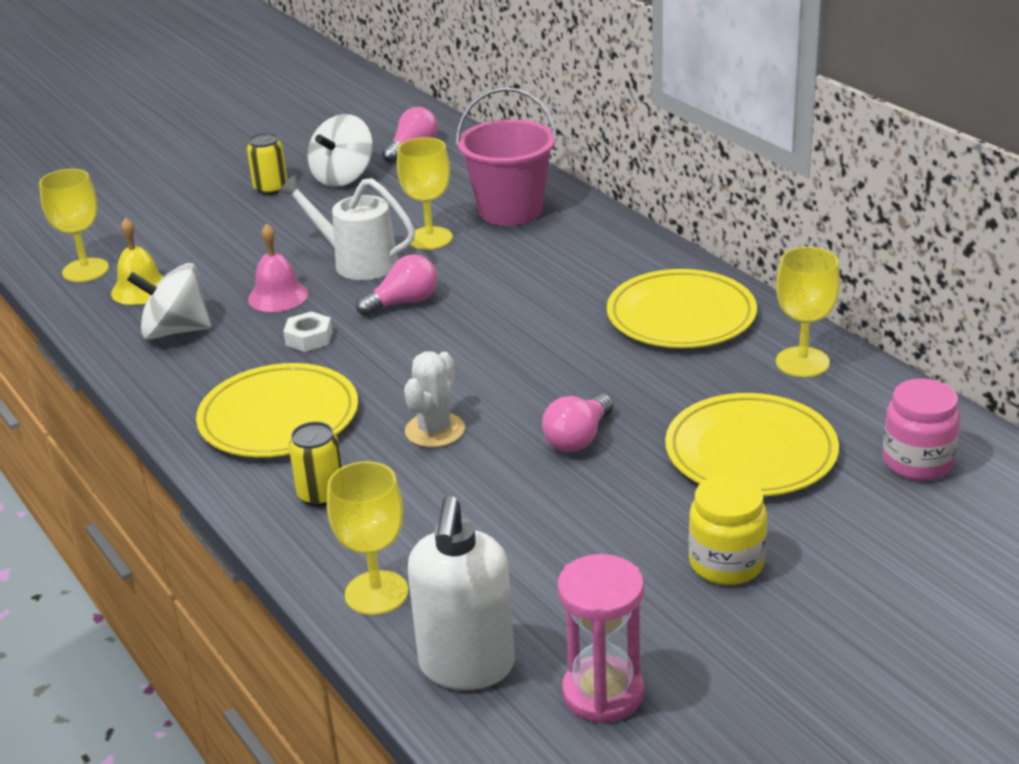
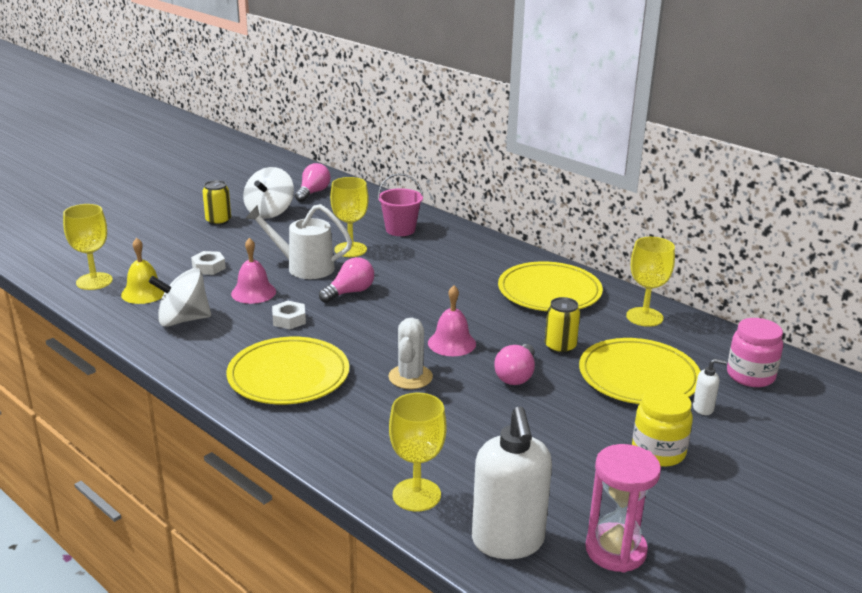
camera: 15 degrees left, 5 degrees down
(234, 257) = (209, 267): none -> white nut
(321, 494) = (344, 428): yellow can -> yellow can (560, 347)
(510, 210) = (400, 230): pink bucket -> pink bucket, size x0.65
(510, 385) = (452, 343): none -> pink bell
(822, 506) = (703, 408): none -> white soap dispenser

